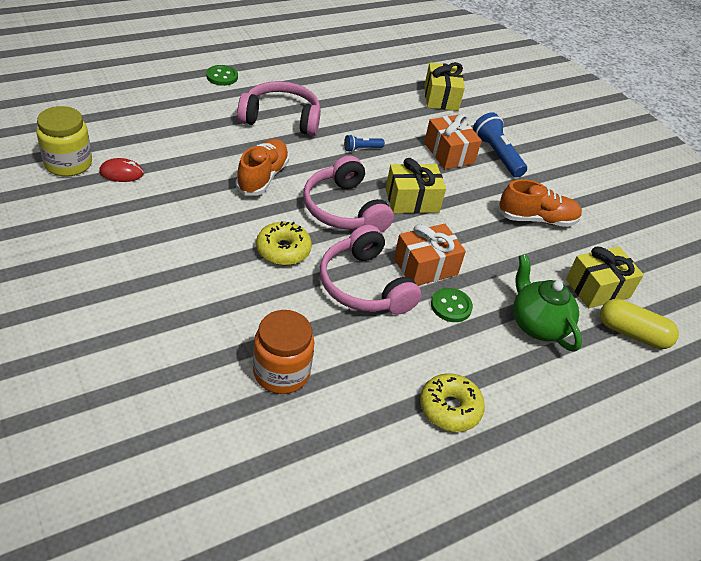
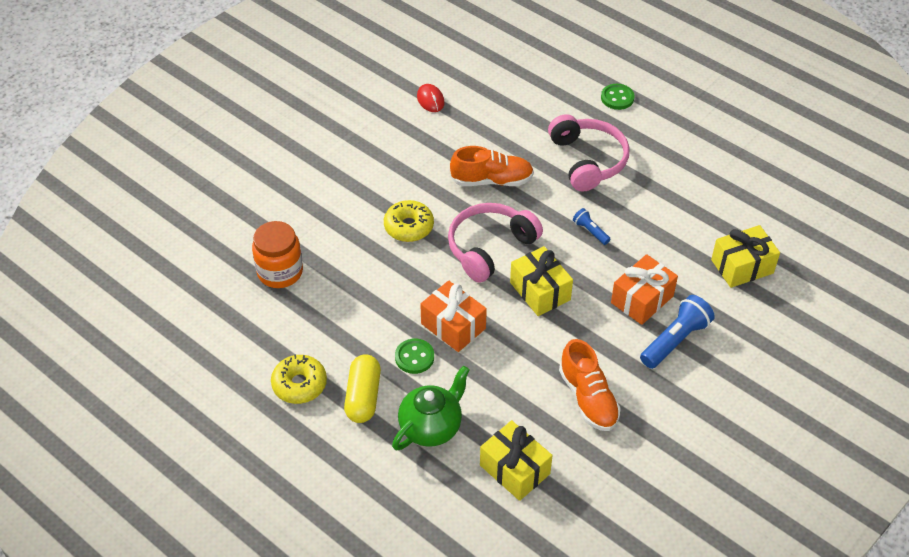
camera: 75 degrees right, 5 degrees up
(68, 164) = (418, 68): yellow jar -> none
(364, 285) = (402, 291): pink headphones -> none
(632, 333) = (467, 509): yellow capsule -> yellow capsule (363, 397)

